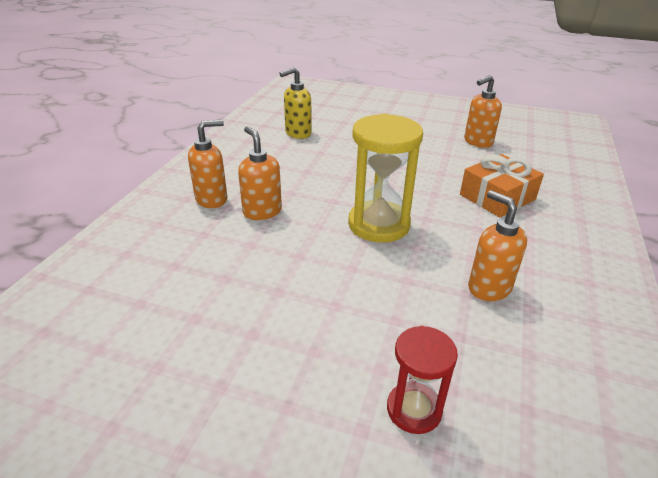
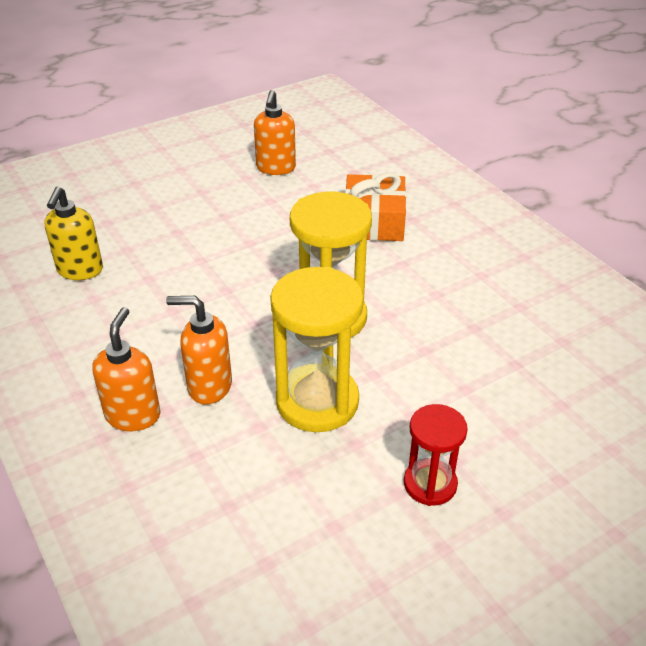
camera: 50 degrees left, 5 degrees up
(297, 256) = (317, 401): none -> yellow hourglass
(414, 409) = (564, 438): red hourglass -> red hourglass (430, 484)
(488, 288) = (480, 311): orange soap dispenser -> none

